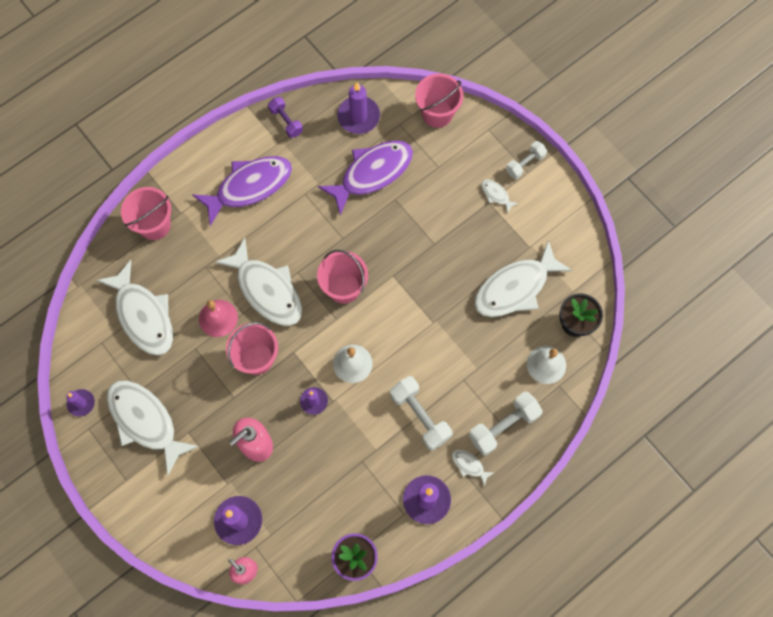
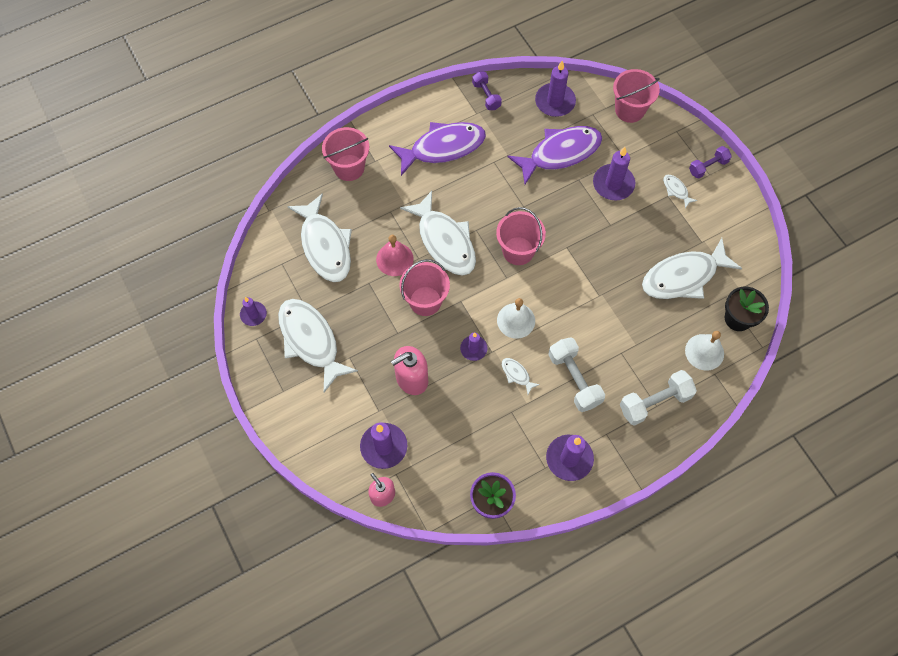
camera: 10 degrees right, 5 degrees down
(431, 198) = (613, 184): none -> purple candle
(469, 465) = (615, 433): white fish -> white fish (516, 374)
(525, 164) = (708, 167): white dumbbell -> purple dumbbell

